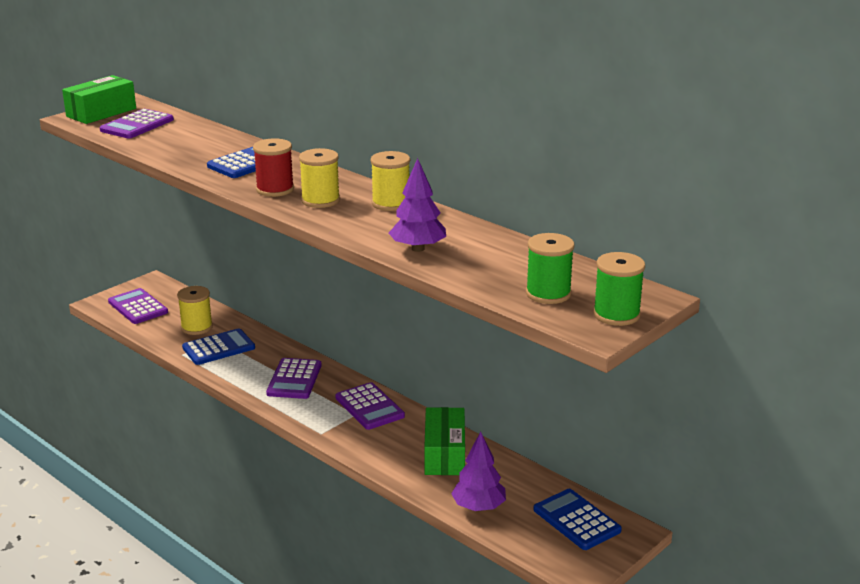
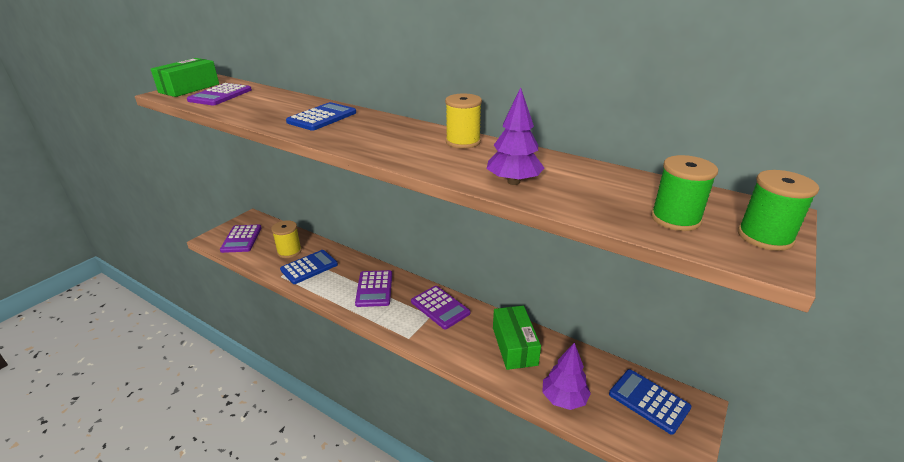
camera: 10 degrees left, 5 degrees up
(138, 307) = (241, 239): purple calculator -> purple calculator turned 135 degrees counterclockwise
(275, 189) = (353, 137): red spool -> none
(320, 200) = (398, 144): yellow spool -> none

